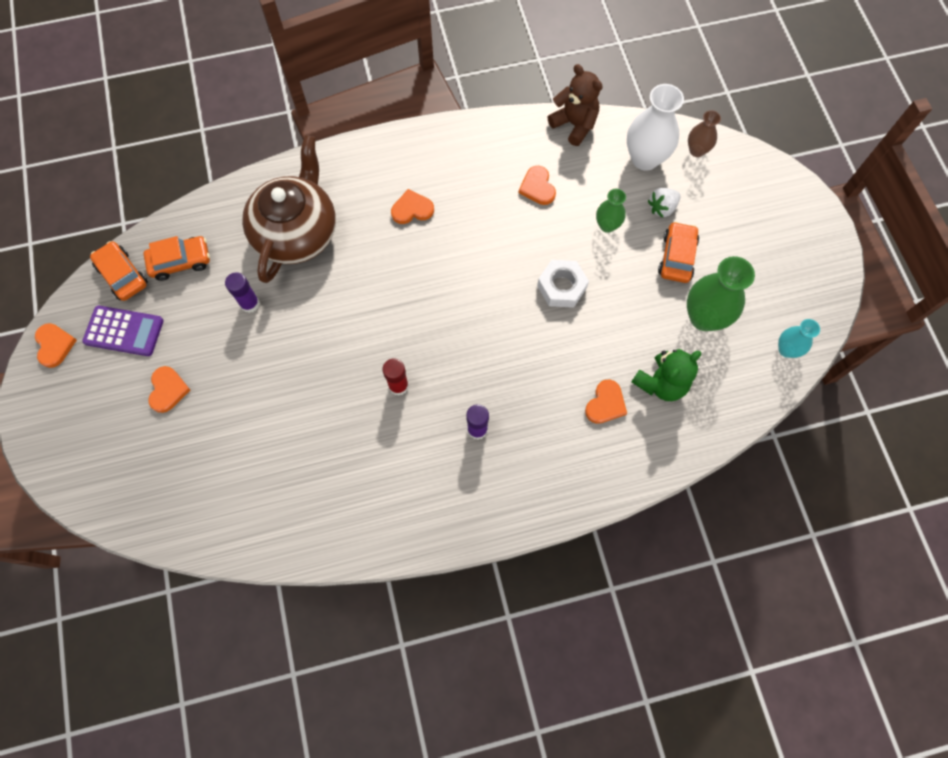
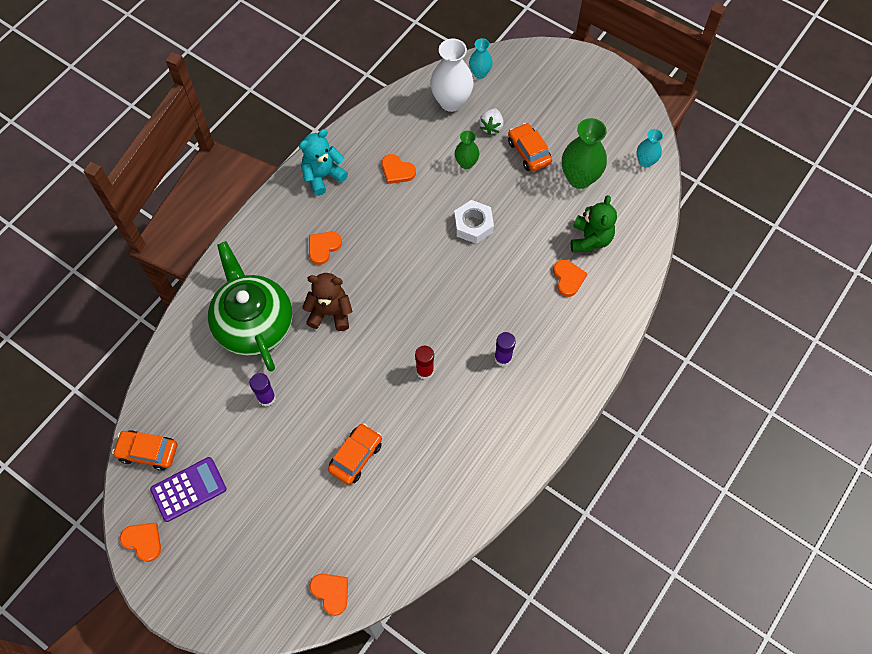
camera: 40 degrees left, 5 degrees down
(168, 390) = (263, 502): orange heart -> orange heart (331, 592)
(180, 261) = (185, 408): orange car -> orange car (356, 456)
(297, 232) = (254, 323): brown teapot -> green teapot
(468, 146) = (323, 176): none -> turquoise teddy bear
(574, 125) = (383, 111): brown teddy bear -> brown teddy bear (330, 313)
(697, 150) = (480, 73): brown vase -> turquoise vase

